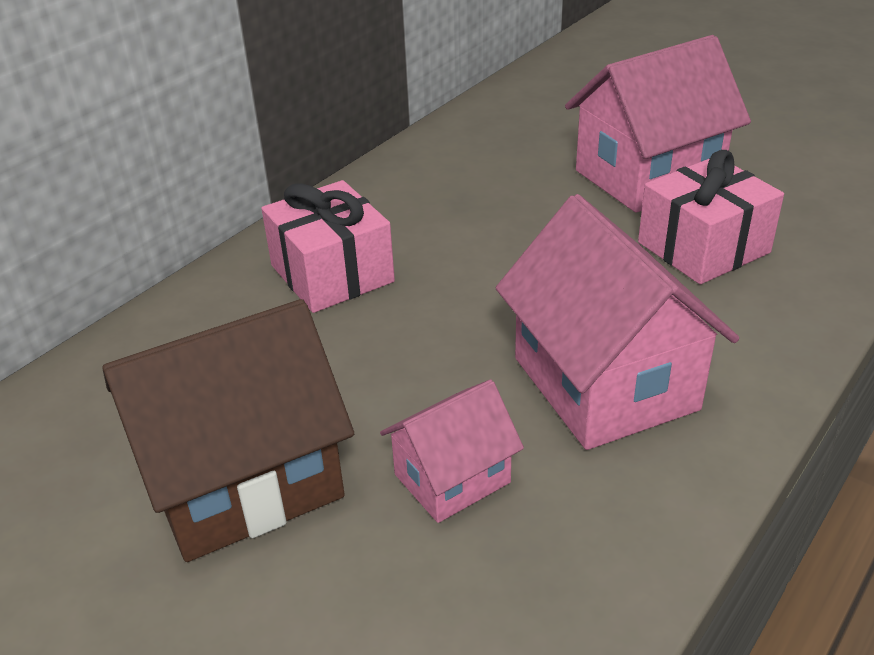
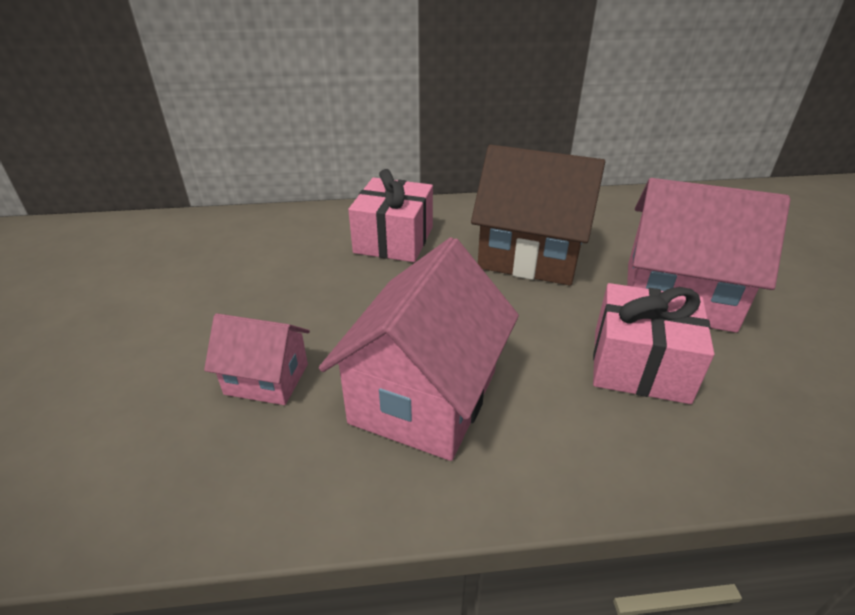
camera: 45 degrees right, 0 degrees up
(243, 481) = (199, 307): brown house -> brown house (530, 255)

